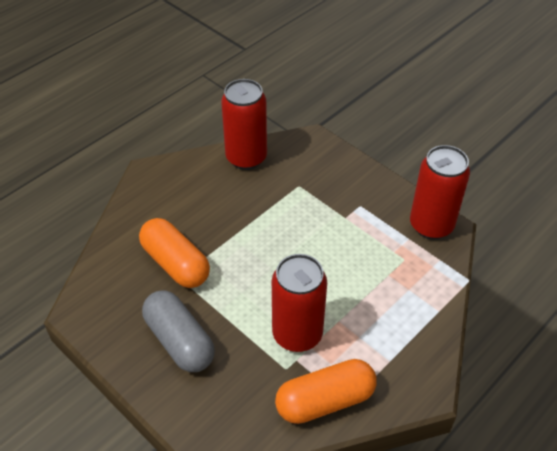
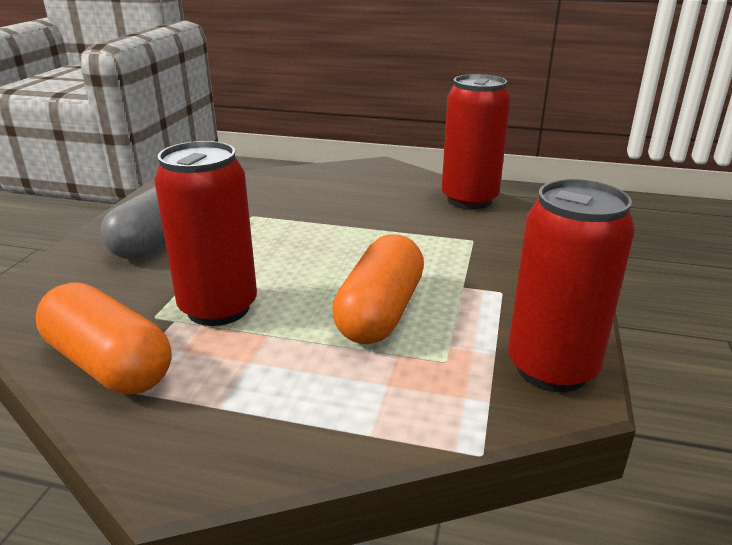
camera: 60 degrees right, 20 degrees down
(175, 263) = (269, 208): orange capsule -> orange capsule (380, 312)

